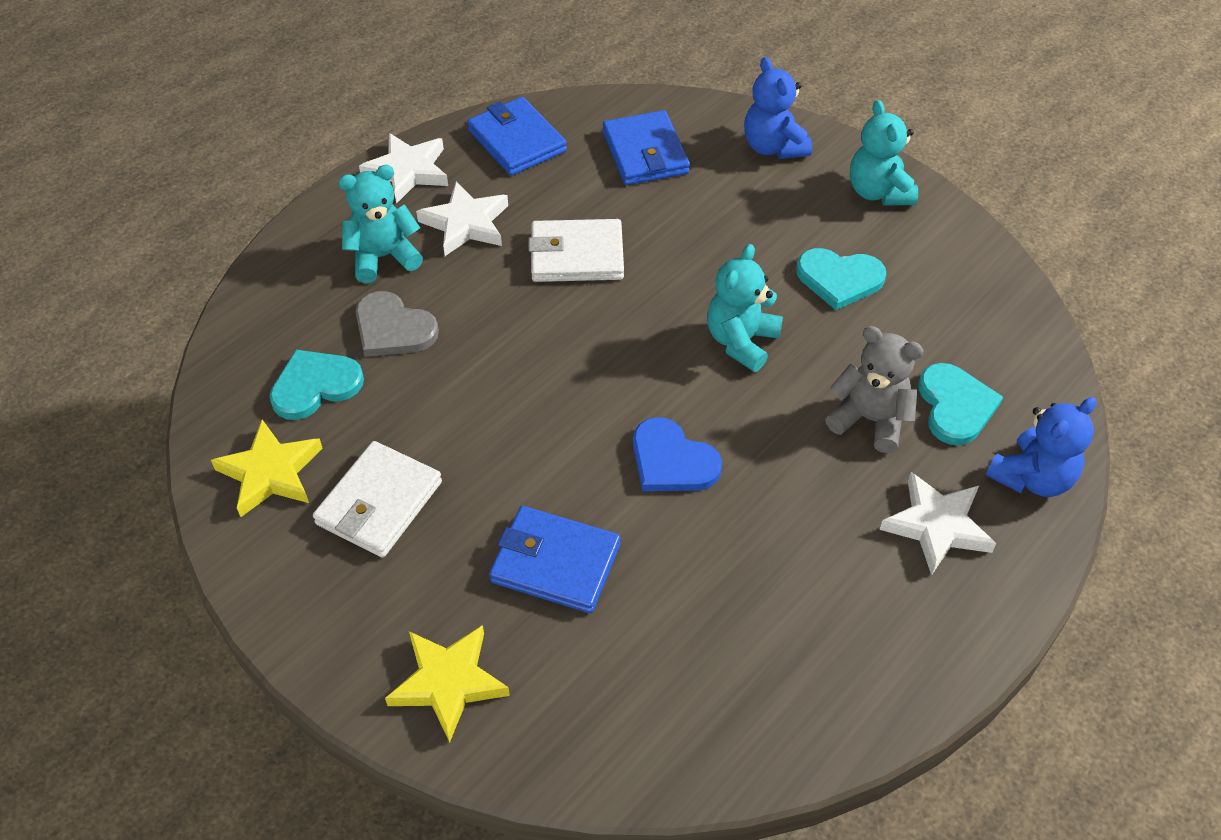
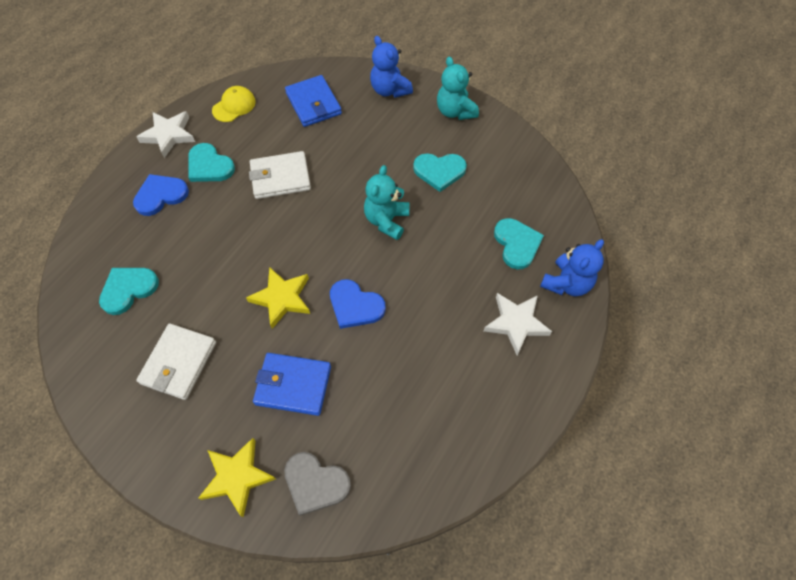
camera: 10 degrees left, 10 degrees up
(270, 473) = (107, 353): yellow star -> yellow star (282, 298)
(383, 257) = (160, 195): turquoise teddy bear -> blue heart
(393, 328) = (173, 243): grey heart -> grey heart (315, 483)
(465, 224) = (209, 166): white star -> turquoise heart
(517, 141) = (234, 106): blue wallet -> yellow cap
(870, 420) = (468, 260): grey teddy bear -> none

